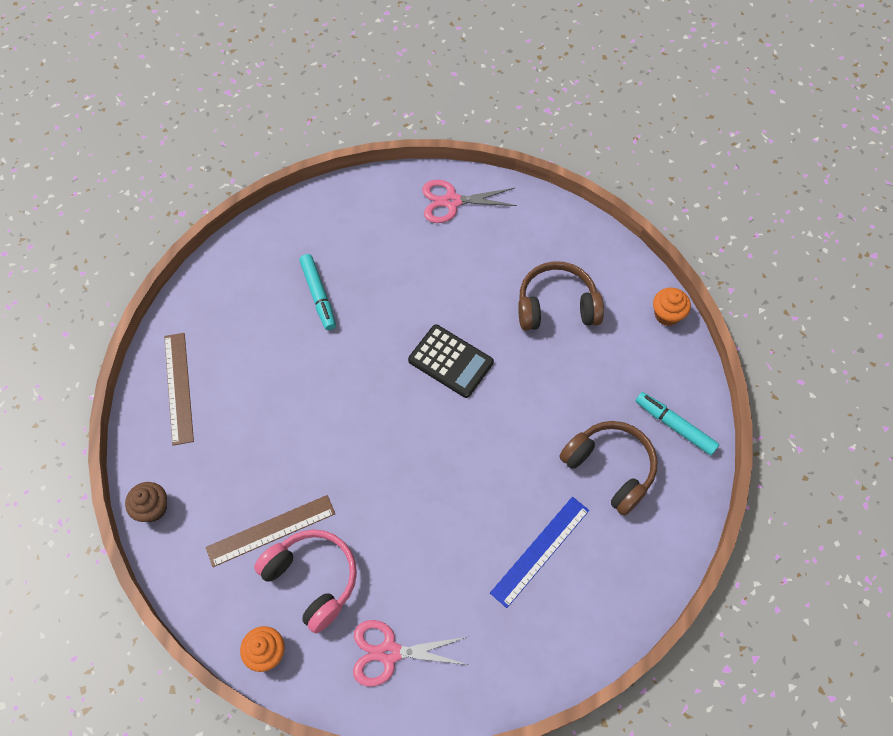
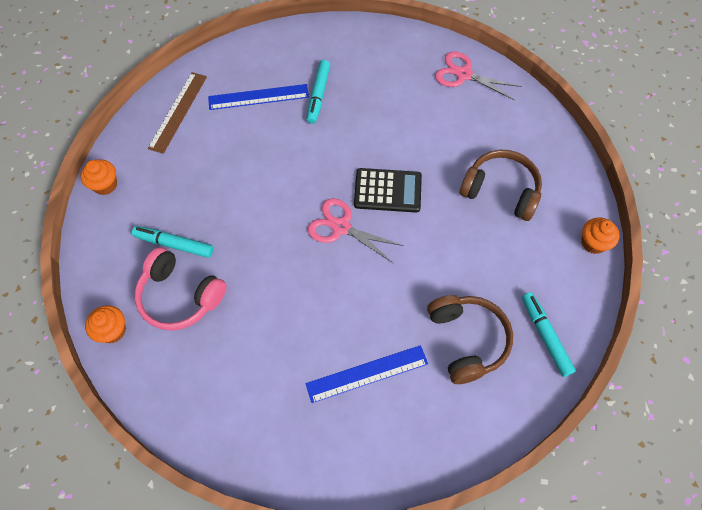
camera: 30 degrees right, 0 degrees up
(153, 508) = (105, 185): brown cupcake -> orange cupcake
(256, 328) = (258, 97): none -> blue ruler
(271, 530) = (174, 244): brown ruler -> turquoise marker
(312, 579) = (180, 296): pink headphones -> pink headphones turned 135 degrees clockwise
(389, 652) = (199, 384): pink scissors -> pink scissors (341, 227)
(450, 361) = (387, 191): black calculator -> black calculator turned 60 degrees counterclockwise

